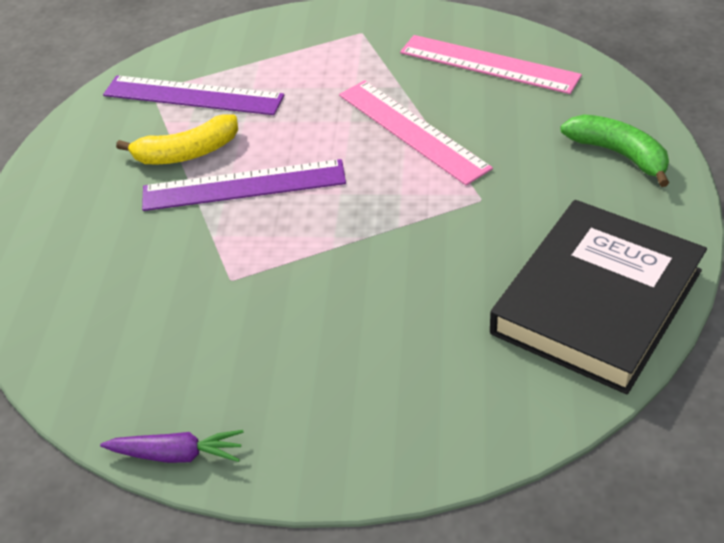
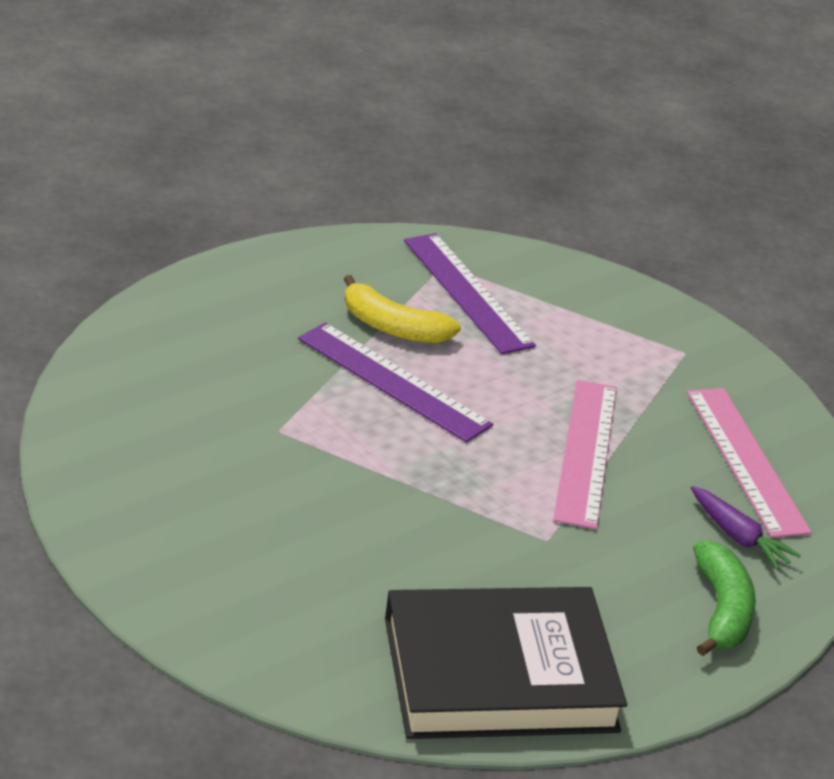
camera: 40 degrees right, 10 degrees down
(177, 454) = (76, 494): purple carrot -> purple carrot (738, 537)

